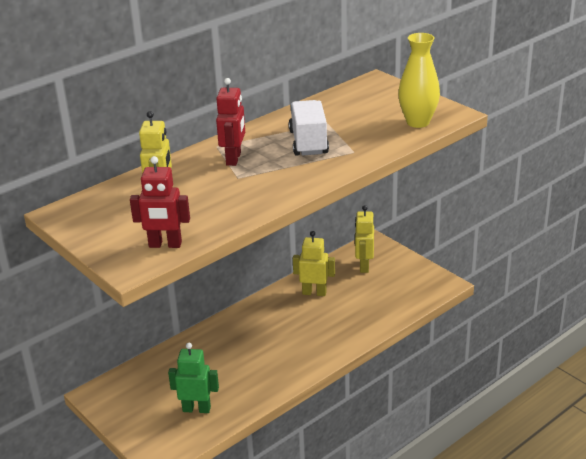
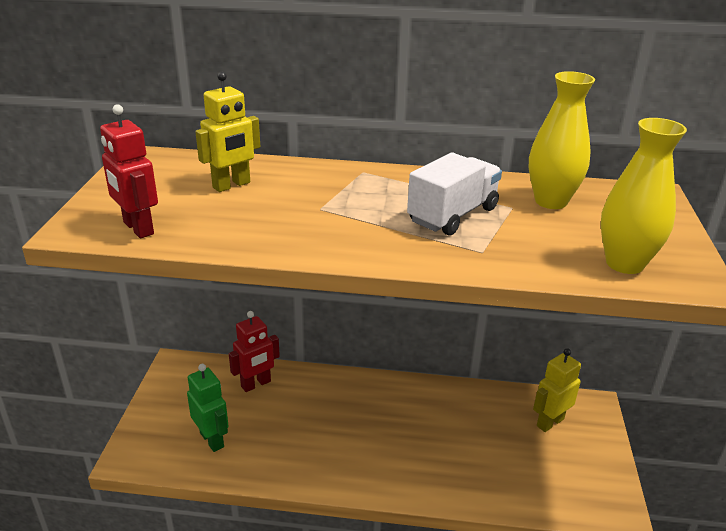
camera: 45 degrees right, 0 degrees up
(234, 159) = (353, 190): red robot -> red robot (256, 384)
(314, 292) = (462, 412): yellow robot -> none
(339, 109) = (550, 201): none -> yellow vase

